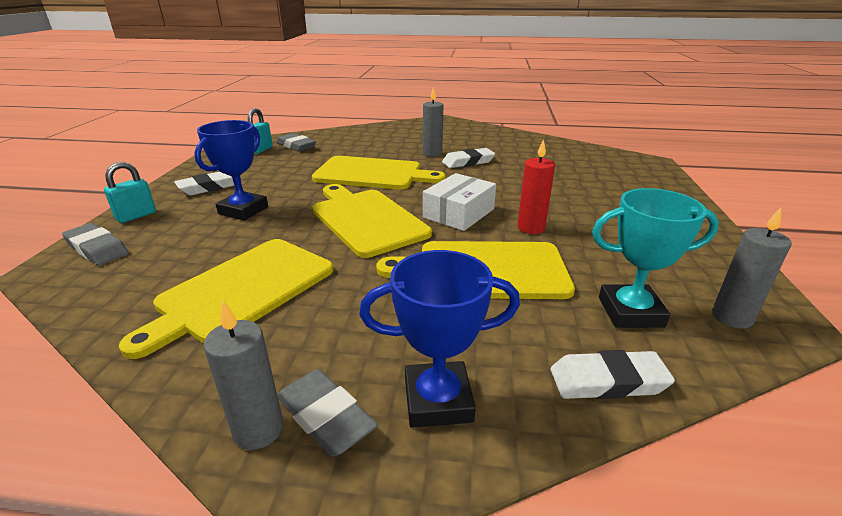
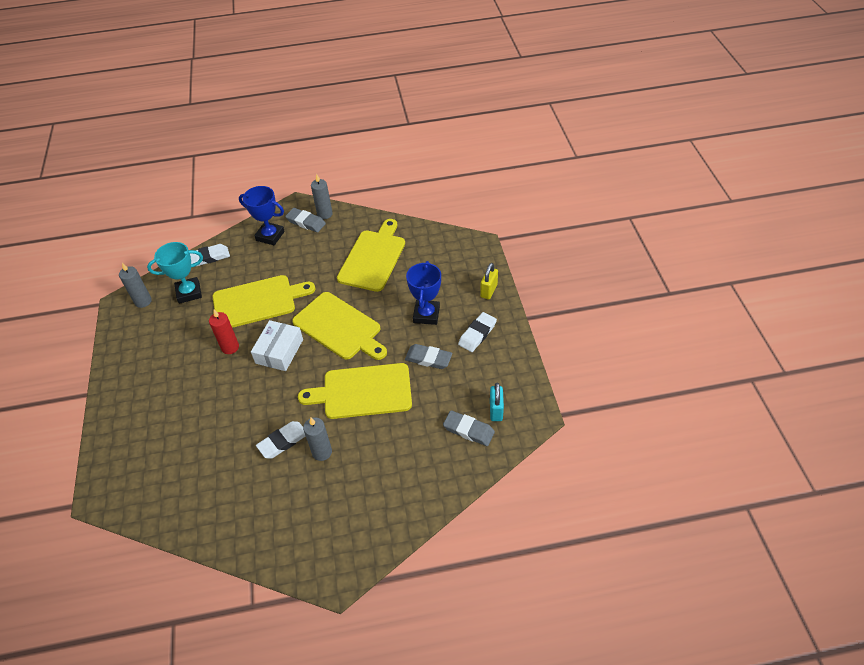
camera: 165 degrees right, 20 degrees up
(97, 249) = (475, 262): grey eraser -> grey eraser (428, 358)
(136, 216) = (488, 291): turquoise padlock -> yellow padlock
(438, 400) = (270, 236): blue trophy -> blue trophy turned 45 degrees clockwise

